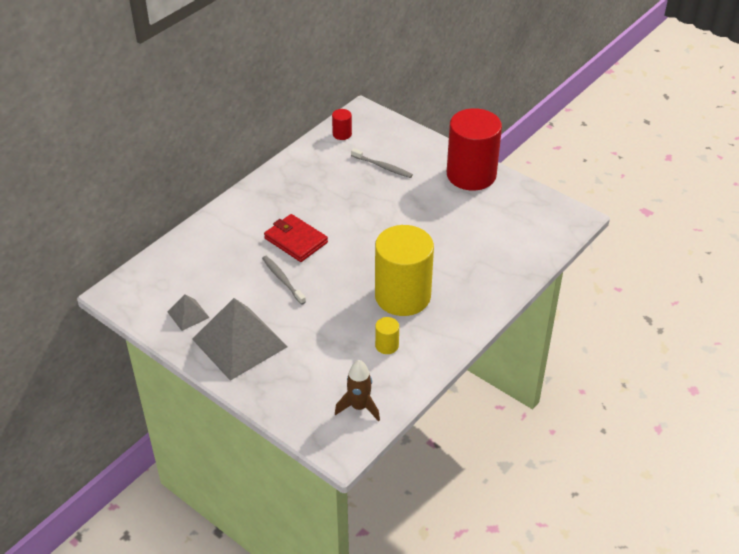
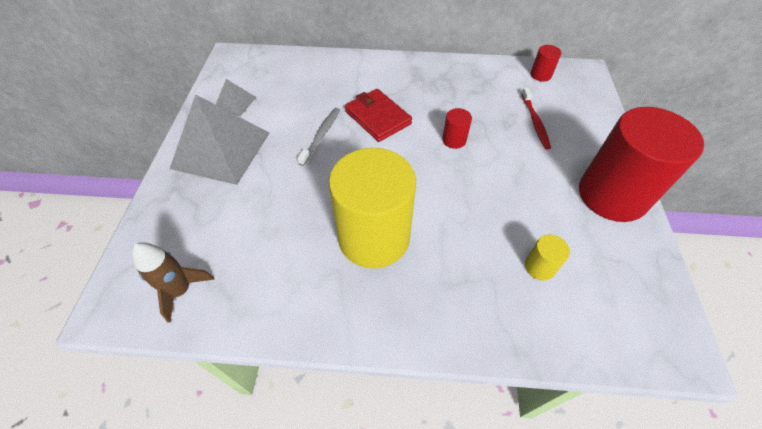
camera: 55 degrees right, 10 degrees up
(296, 240) = (377, 118): red wallet -> red wallet turned 45 degrees counterclockwise
(359, 214) = (454, 140): none -> red cylinder
(383, 167) = (535, 122): grey toothbrush -> red toothbrush
(387, 345) = (289, 264): yellow cylinder -> yellow cylinder (539, 267)

